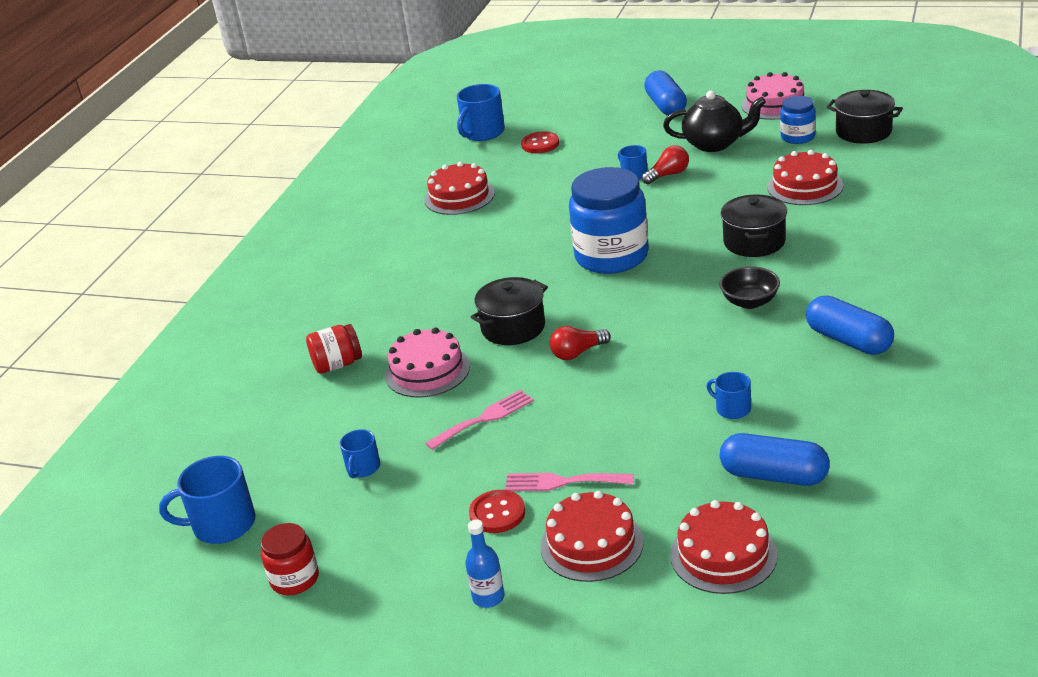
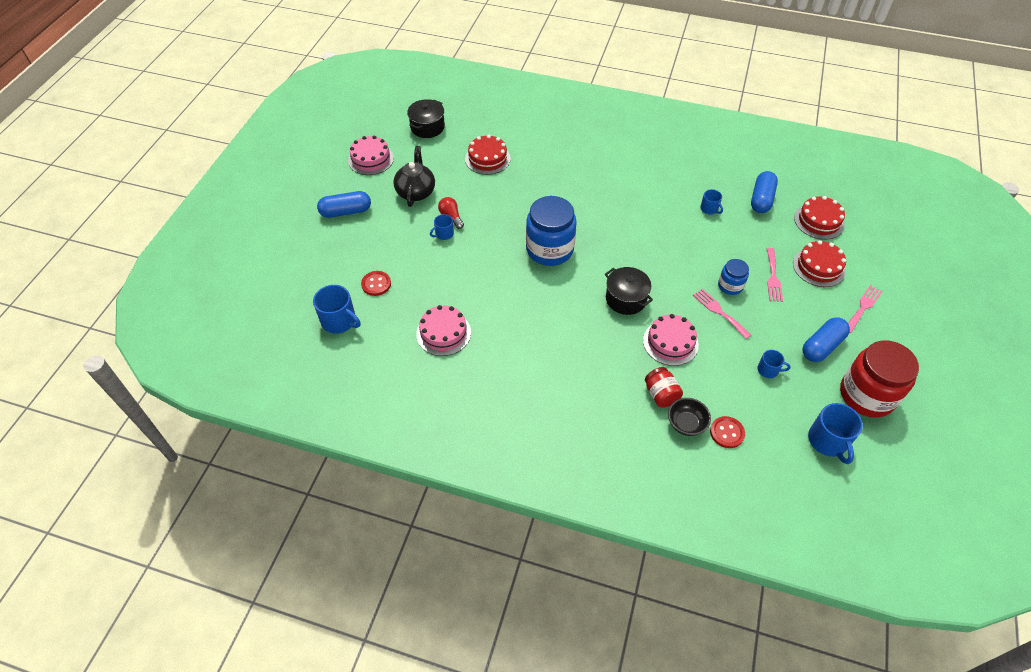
camera: 95 degrees left, 20 degrees up
(294, 579) = (866, 395): red jar -> red jar, size x1.95
(459, 196) = (443, 333): red cake -> pink cake
(488, 597) = (863, 307): blue bottle -> pink fork
(497, 513) = (801, 304): red button -> red button (727, 433)
(577, 353) = (655, 268): red light bulb -> none
(732, 409) = (709, 209): blue mug -> blue mug turned 75 degrees counterclockwise
(750, 302) = (611, 193): black bowl -> black bowl (686, 424)
(754, 242) = (547, 186): black pot -> none
(798, 137) = (422, 154): blue jar -> blue jar (730, 286)
(848, 340) = (651, 162): blue capsule -> blue capsule (822, 346)

